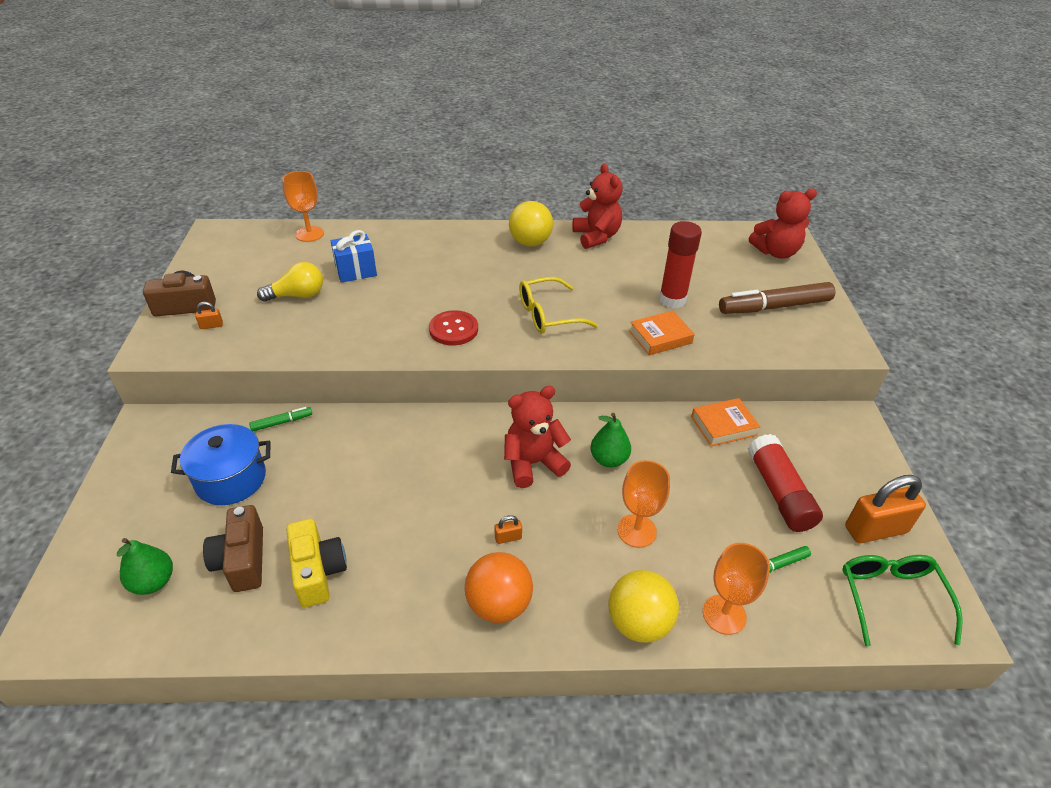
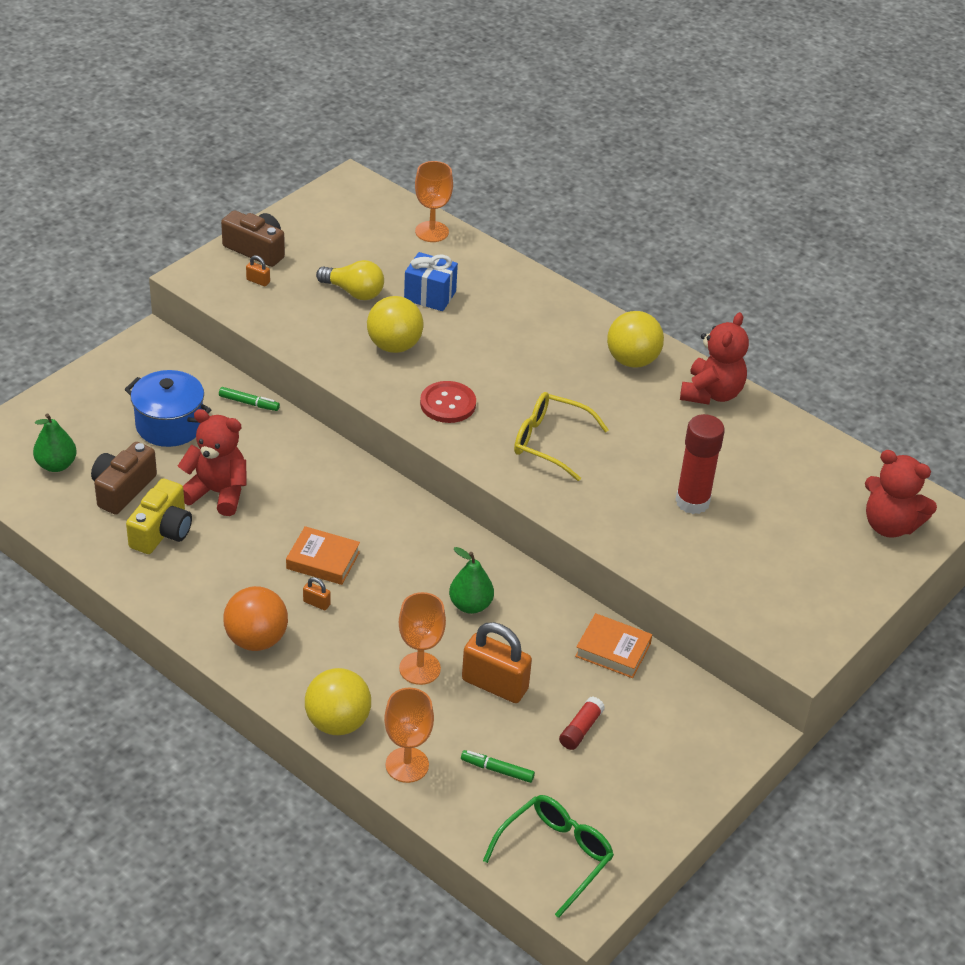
camera: 40 degrees right, 0 degrees up
(370, 314) = (394, 346): none -> yellow ball
(533, 463) = (404, 565): red teddy bear -> red teddy bear (217, 493)
(660, 337) = (626, 526): orange book -> orange book (323, 560)
(774, 307) = (790, 573): brown marker -> none
(779, 492) = (580, 729): red glue stick -> red glue stick, size x0.53
(875, 529) = (622, 812): orange padlock -> orange padlock (495, 685)

